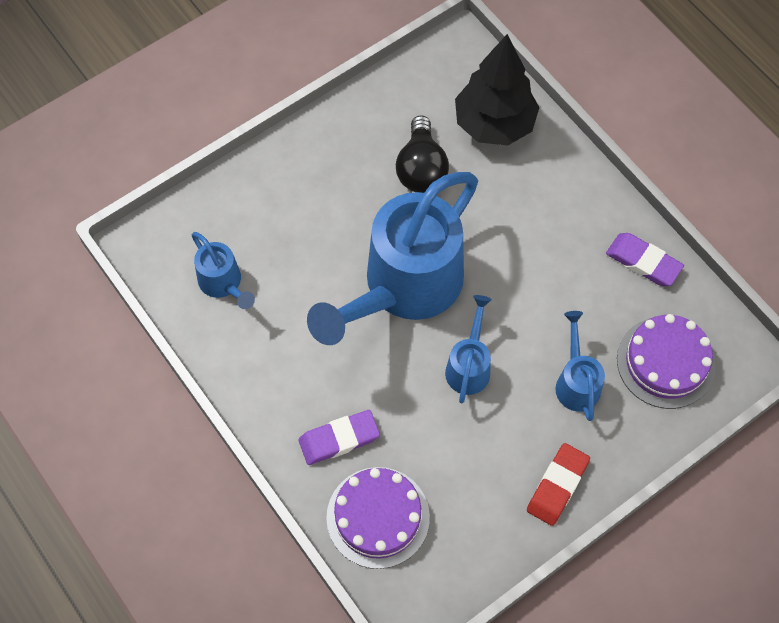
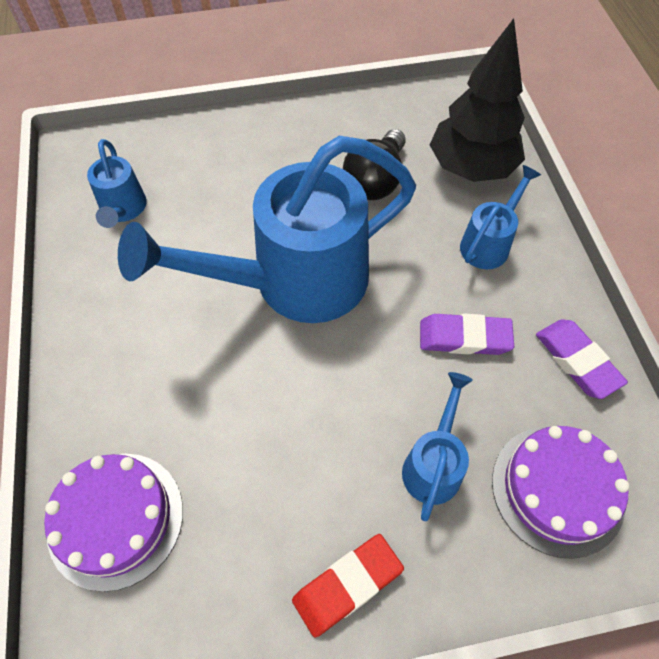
camera: 25 degrees right, 5 degrees down
(339, 439) = (131, 409): purple eraser -> purple eraser (464, 338)
(469, 366) = (318, 391): blue watering can -> blue watering can (488, 243)

